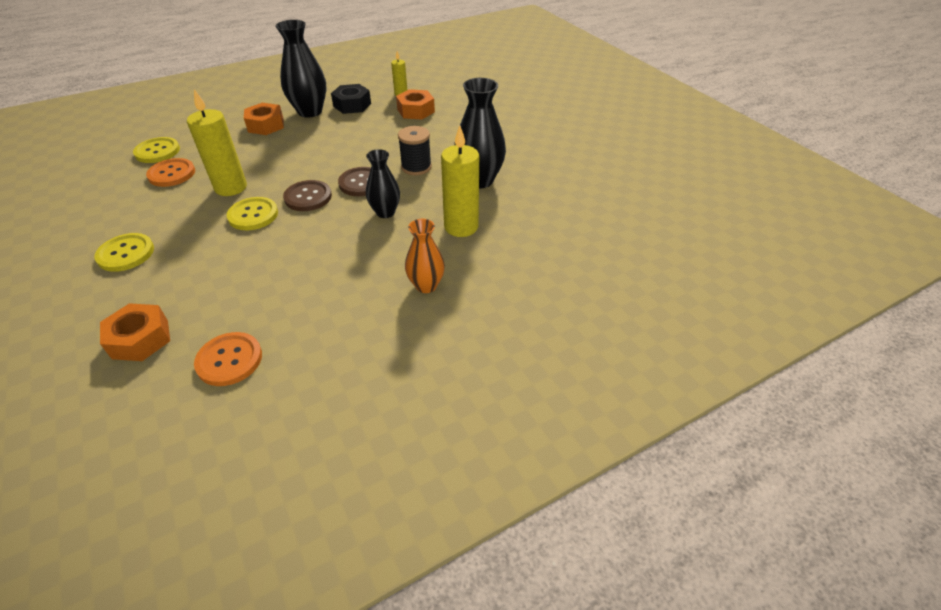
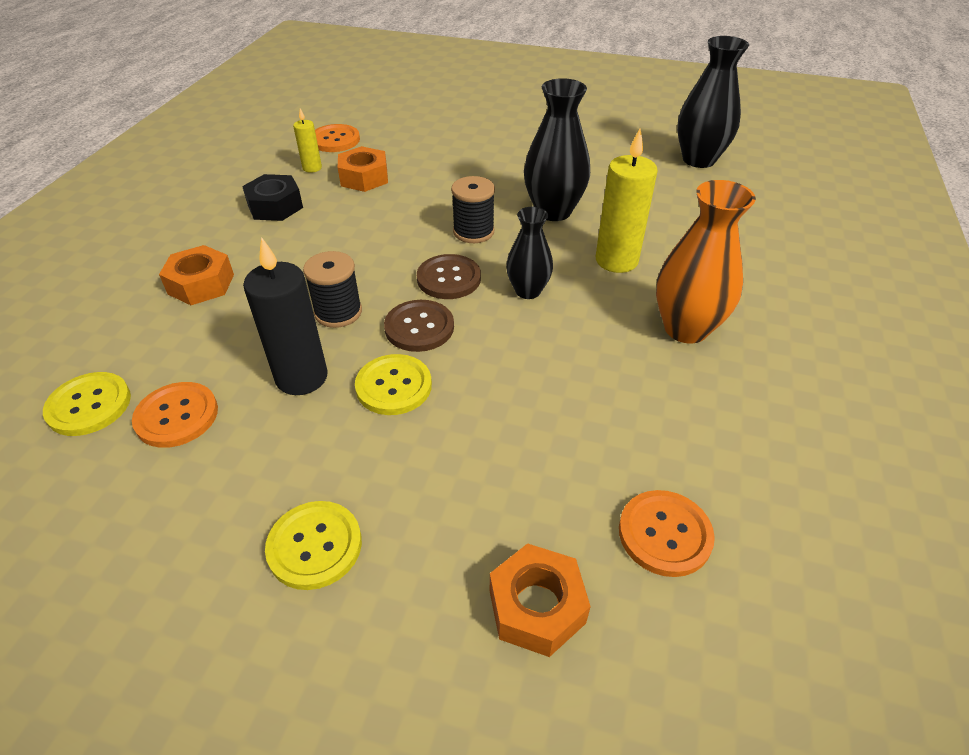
camera: 45 degrees left, 0 degrees up
(231, 187) = (302, 377): yellow candle -> black candle
(290, 169) = (338, 312): none -> black spool
(310, 111) = (232, 239): black vase -> black vase (698, 160)
(426, 285) = (686, 328): orange vase -> orange vase, size x1.61
(437, 84) = (335, 140): none -> orange button

